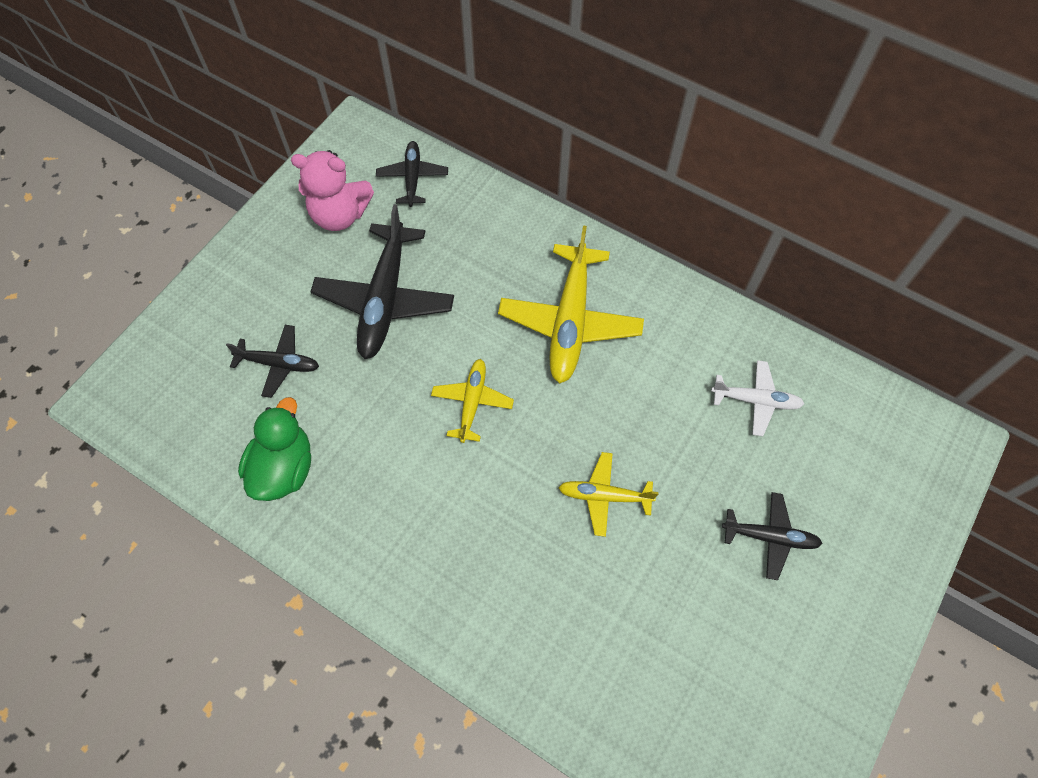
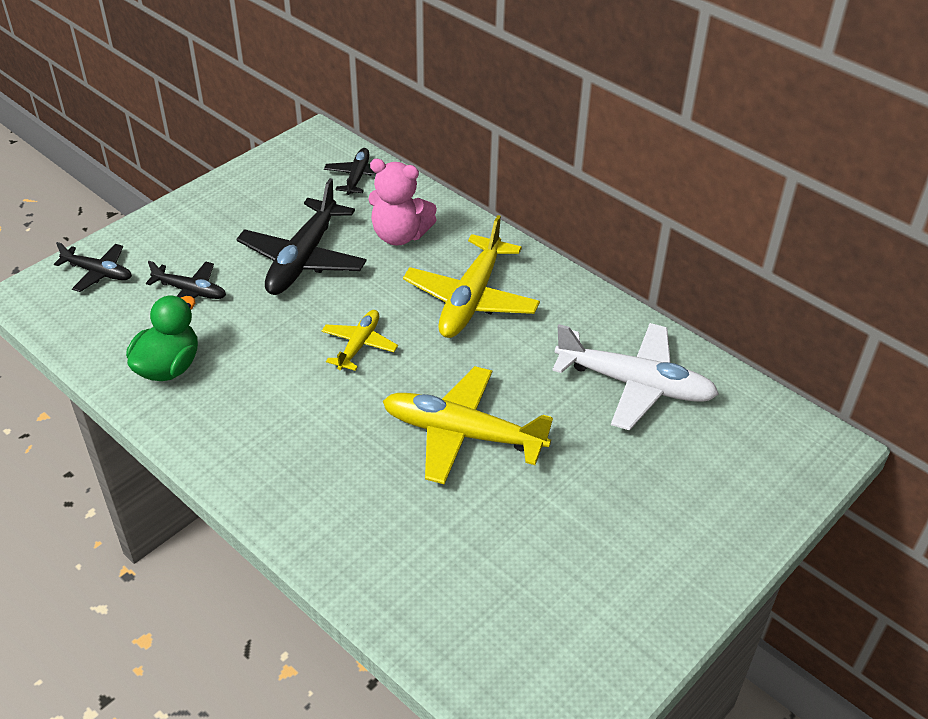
camera: 10 degrees right, 20 degrees down
(340, 215) = (282, 194): pink teddy bear -> pink teddy bear (399, 235)
(605, 496) = (463, 434): yellow plane -> yellow plane, size x1.82
(755, 400) = (634, 384): white plane -> white plane, size x1.82
(769, 537) = (617, 491): black plane -> black plane (98, 273)

